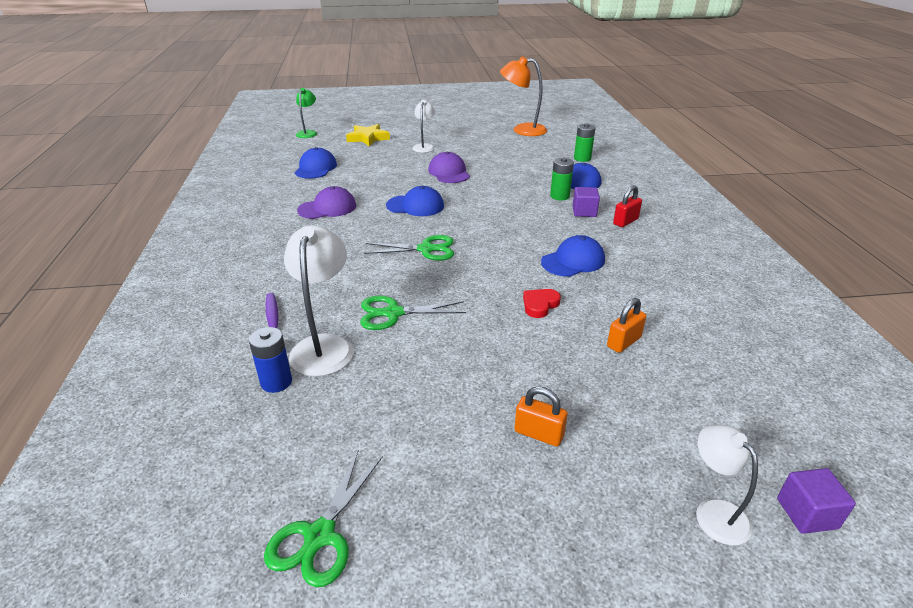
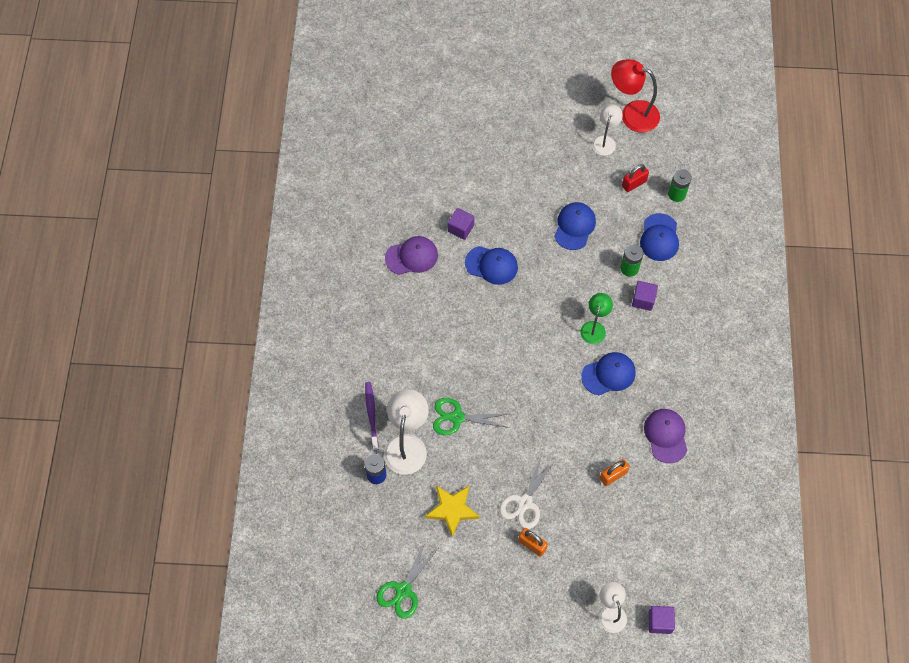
camera: 10 degrees right, 30 degrees up
(308, 133) = (392, 86): green lamp -> green lamp (594, 327)
(316, 168) = (401, 174): blue cap -> blue cap (574, 226)
(368, 138) = (457, 110): yellow star -> yellow star (452, 510)
(379, 189) = (461, 228): none -> purple cube
(424, 147) = (516, 141): white lamp -> white lamp (605, 141)
(426, 249) = (491, 338): green scissors -> none
(449, 172) = (533, 204): purple cap -> purple cap (666, 435)
(510, 385) = (525, 502): none -> white scissors
(522, 130) = (632, 114): orange lamp -> red lamp
(540, 305) = (566, 425): red heart -> none
(625, 221) = (674, 322): red padlock -> red padlock (634, 184)

